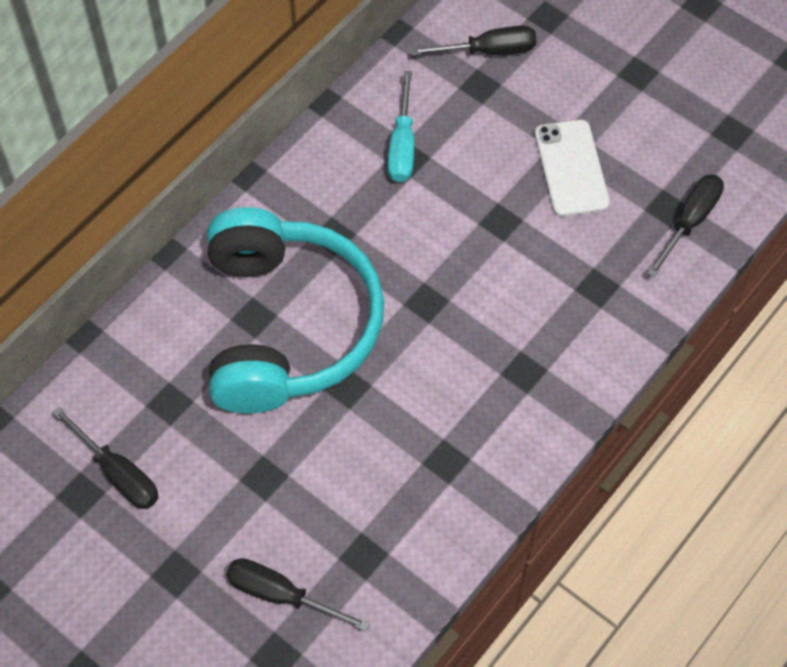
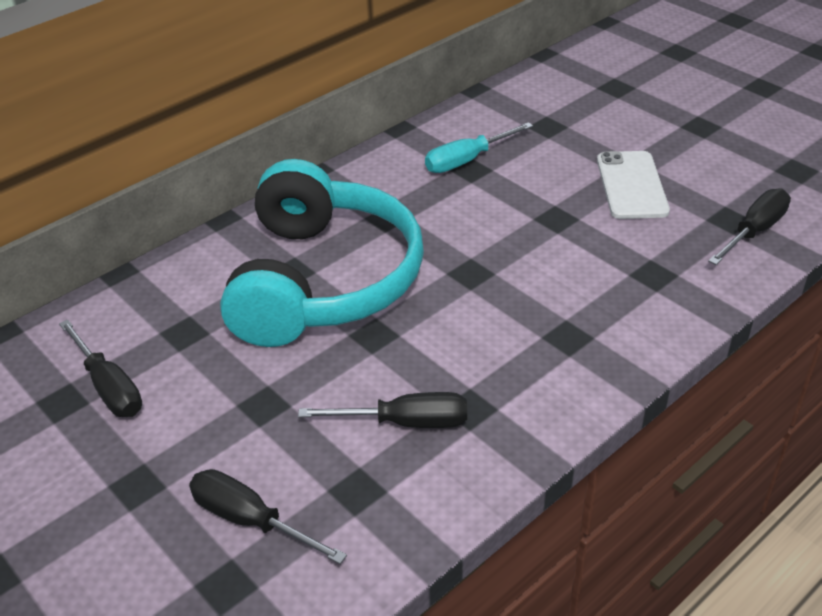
camera: 10 degrees right, 20 degrees down
(402, 145) = (467, 160): turquoise screwdriver -> turquoise screwdriver turned 45 degrees clockwise
(488, 51) = (558, 105): black screwdriver -> black screwdriver (405, 422)

